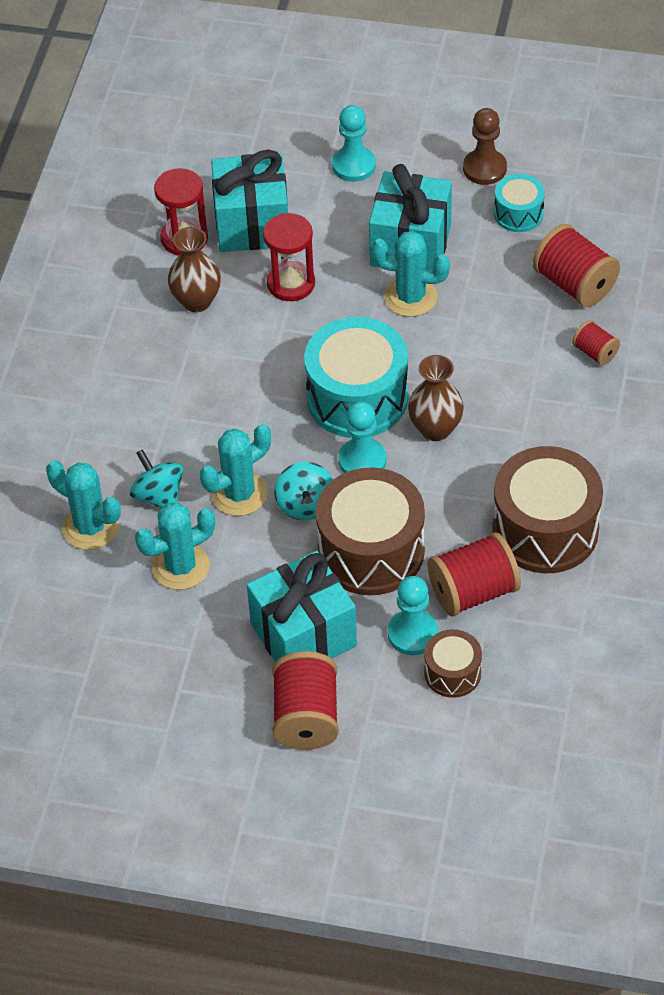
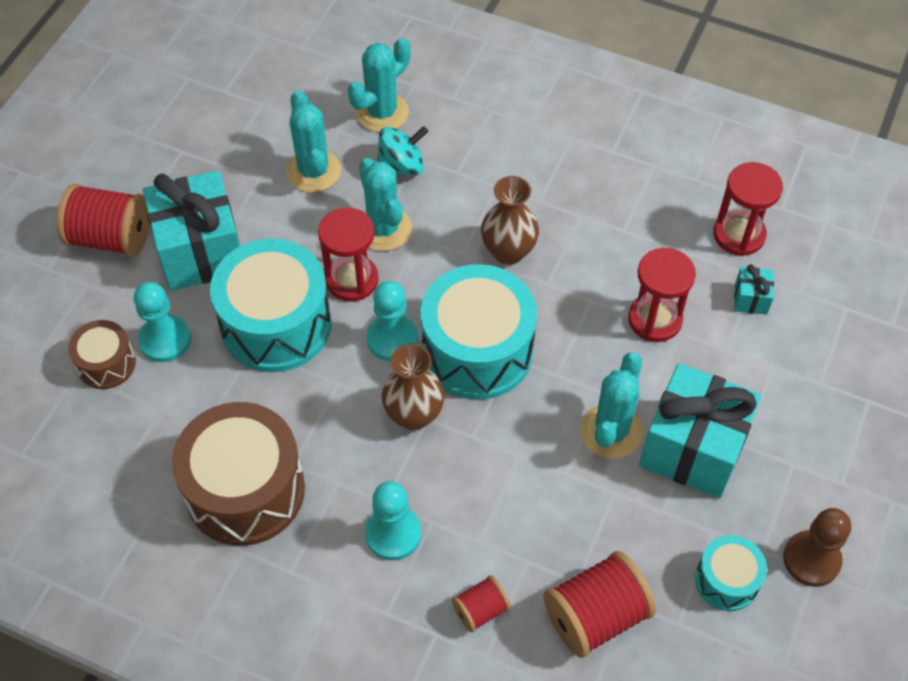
camera: 100 degrees right, 5 degrees up
(196, 301) = (646, 232): brown vase -> brown vase (508, 252)
(252, 224) = (751, 299): turquoise gift -> turquoise gift, size x0.42
(305, 505) = (352, 280): turquoise spinning top -> red hourglass
(353, 165) = (833, 415): turquoise pawn -> turquoise pawn (393, 534)
(371, 551) = (276, 324): brown drum -> turquoise drum
(473, 591) = (193, 403): red spool -> none

